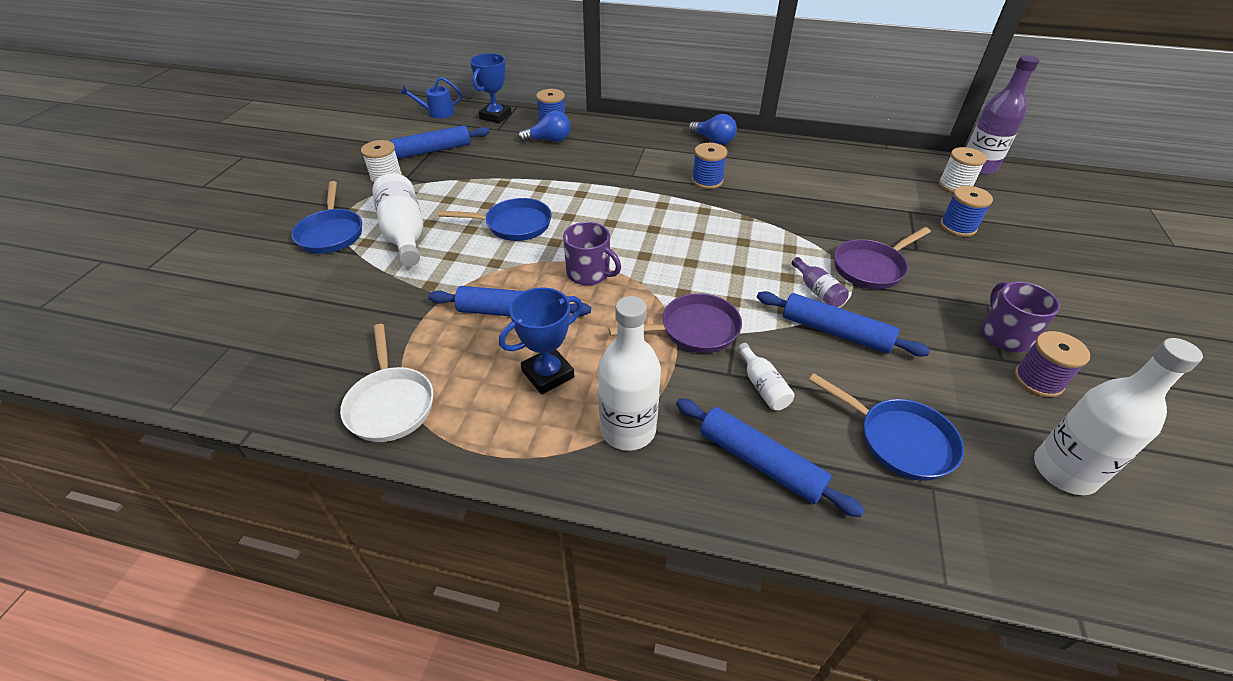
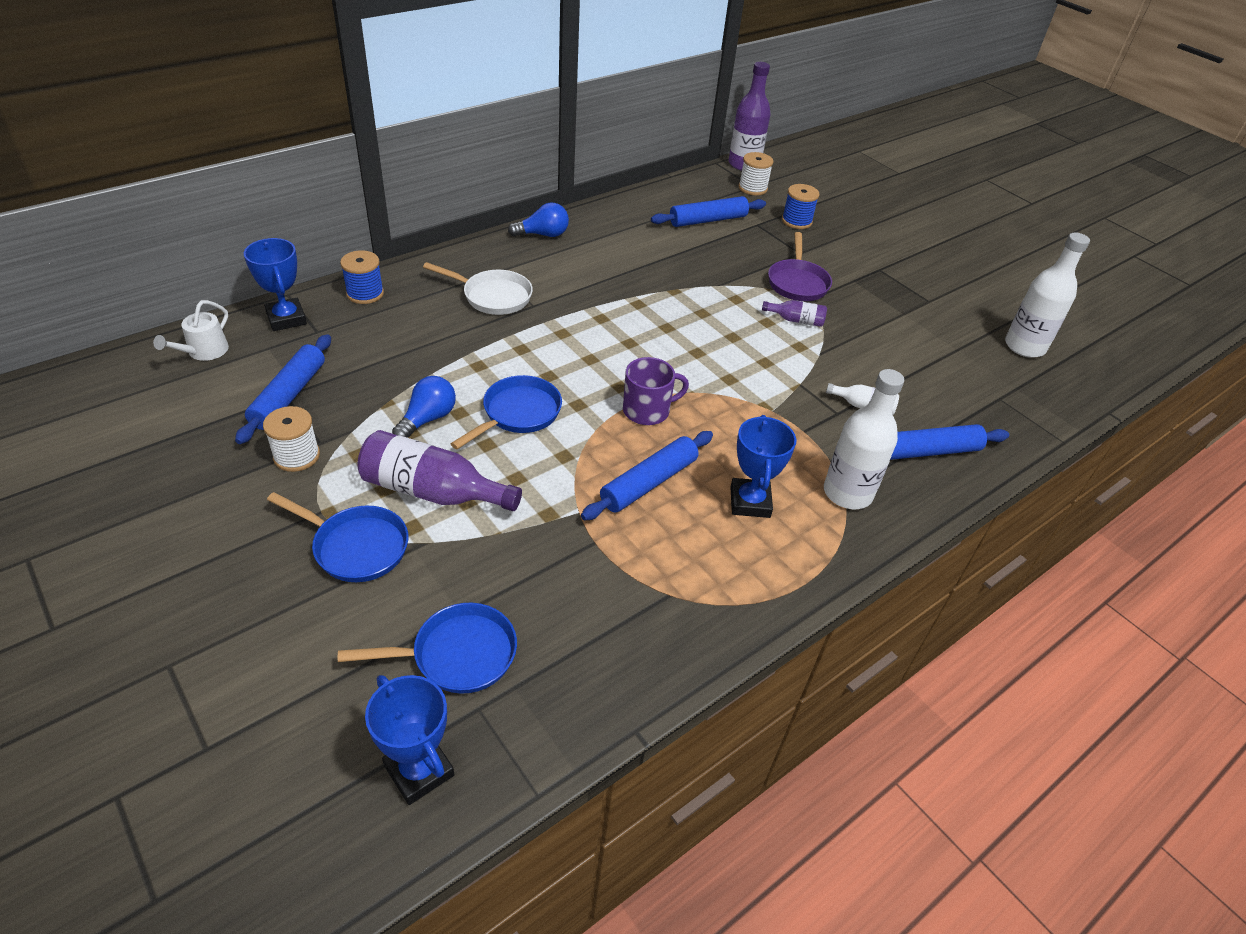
camera: 55 degrees left, 0 degrees up
(165, 348) = (419, 770): none -> blue trophy
(390, 404) = (694, 615): white pan -> white pan (493, 296)
(404, 233) = (432, 491): white bottle -> purple bottle
(438, 113) = (204, 352): blue watering can -> white watering can
(549, 140) = (396, 314): blue light bulb -> blue light bulb (427, 419)
(694, 330) = (776, 400): purple pan -> none
(707, 181) = (598, 276): blue spool -> none
(835, 332) = (844, 342): blue rolling pin -> blue rolling pin (708, 220)
(899, 440) = (957, 385): blue pan -> blue pan (457, 654)
(1004, 335) = (911, 284): purple mug -> none
(1038, 380) = (956, 302): purple spool -> none

